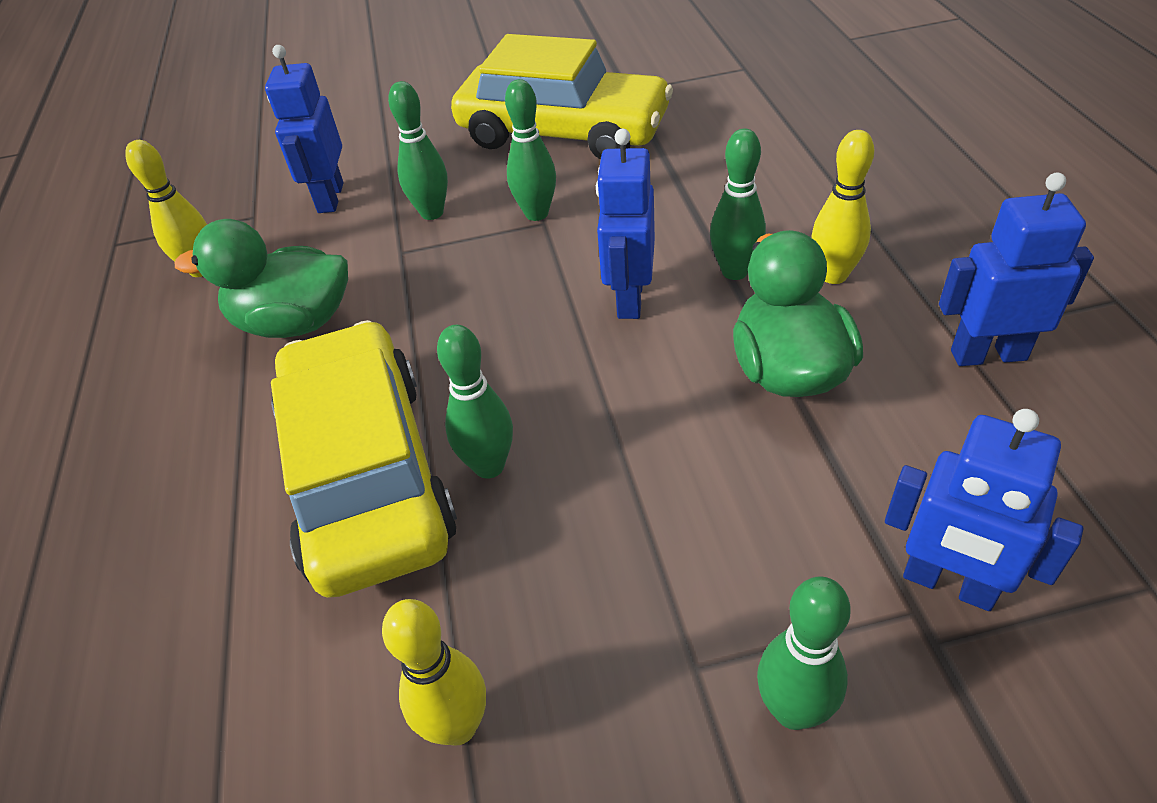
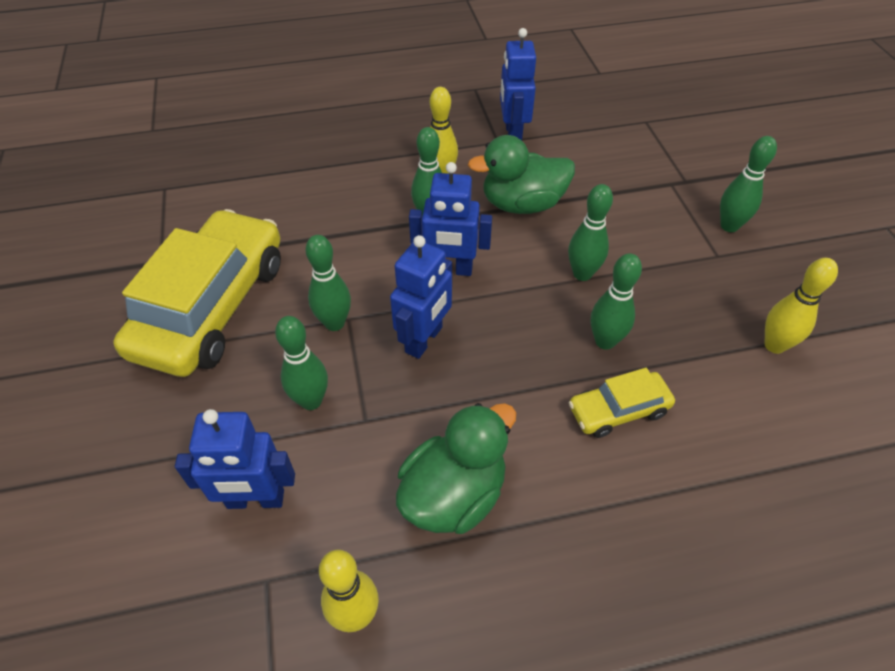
camera: 95 degrees left, 5 degrees up
(295, 323) = (454, 494): green duck -> green duck turned 135 degrees counterclockwise
(367, 474) = (618, 410): yellow car -> yellow car, size x0.47
(629, 444) = (582, 274): none -> green bowling pin
(948, 584) = (655, 172): blue robot -> blue robot (424, 340)

